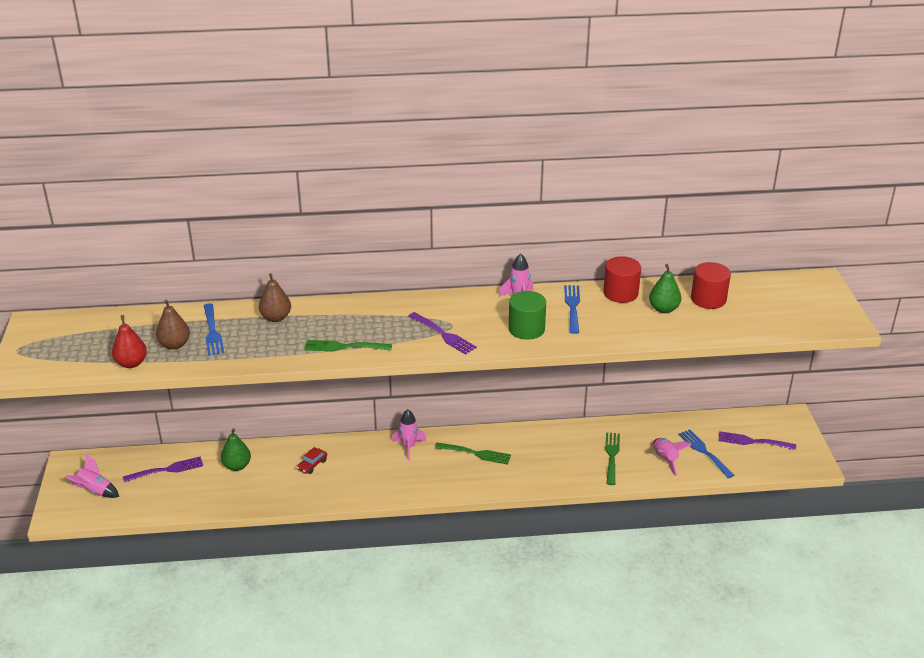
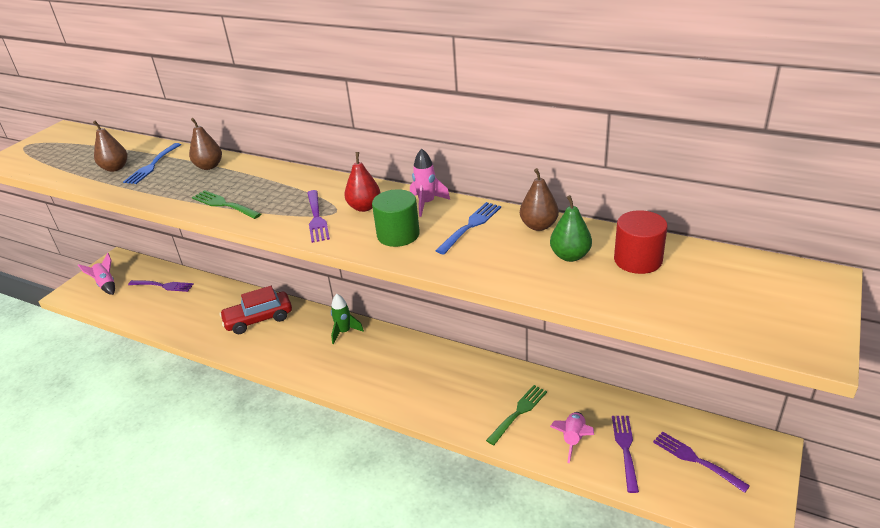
camera: 35 degrees right, 0 degrees up
(131, 363) = (70, 174): red pear -> red pear (364, 207)
(237, 466) = (208, 300): green pear -> none
(312, 465) = (258, 319): red car -> red car, size x2.13
(409, 447) = (344, 332): pink rocket -> green rocket
(476, 454) = (393, 359): green fork -> none
(620, 293) = (538, 226): red cylinder -> brown pear
(704, 452) = (625, 449): blue fork -> purple fork

